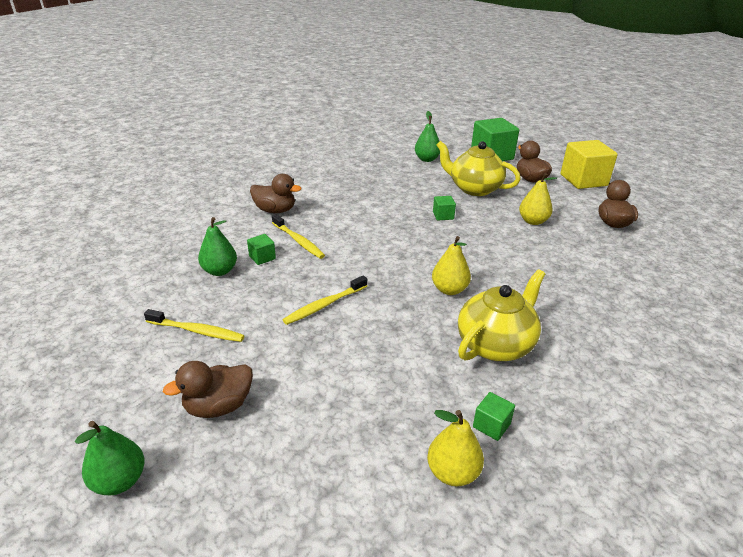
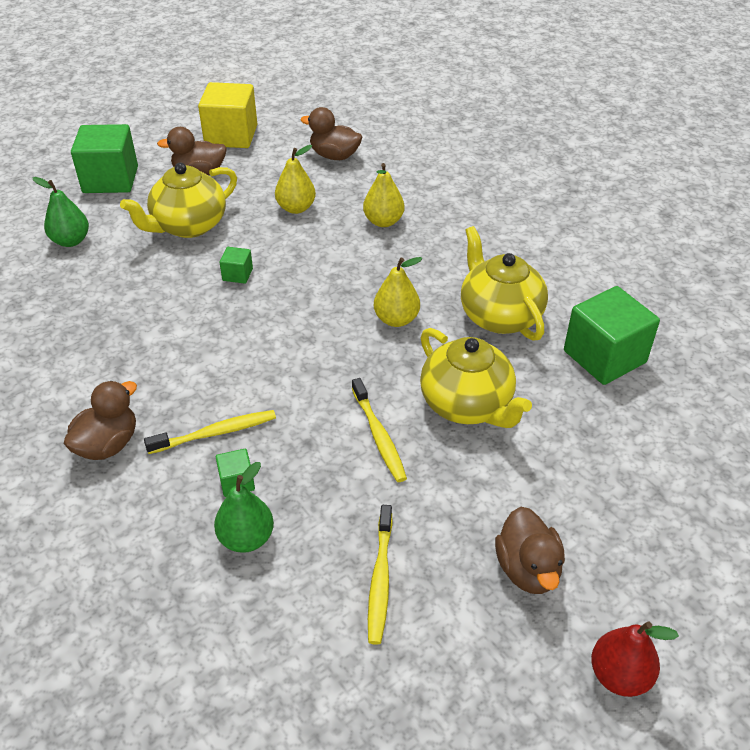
camera: 70 degrees left, 10 degrees up
(119, 481) = (619, 675): green pear -> red pear
(197, 331) = (380, 579): yellow toothbrush -> yellow toothbrush turned 150 degrees clockwise
(377, 343) = (467, 405): none -> yellow teapot
(452, 472) = (652, 400): yellow pear -> yellow pear (383, 221)
(491, 425) = (604, 357): green cube -> green cube, size x2.19

